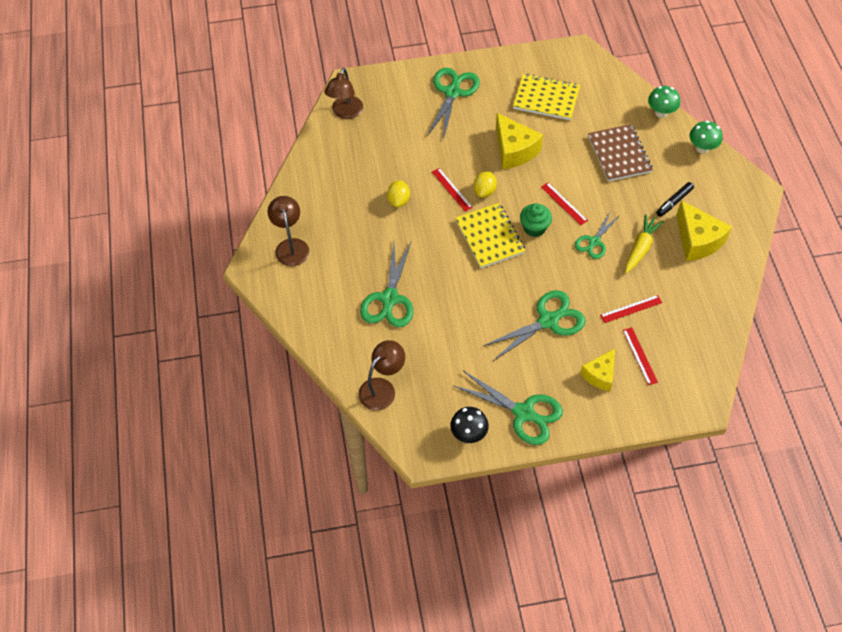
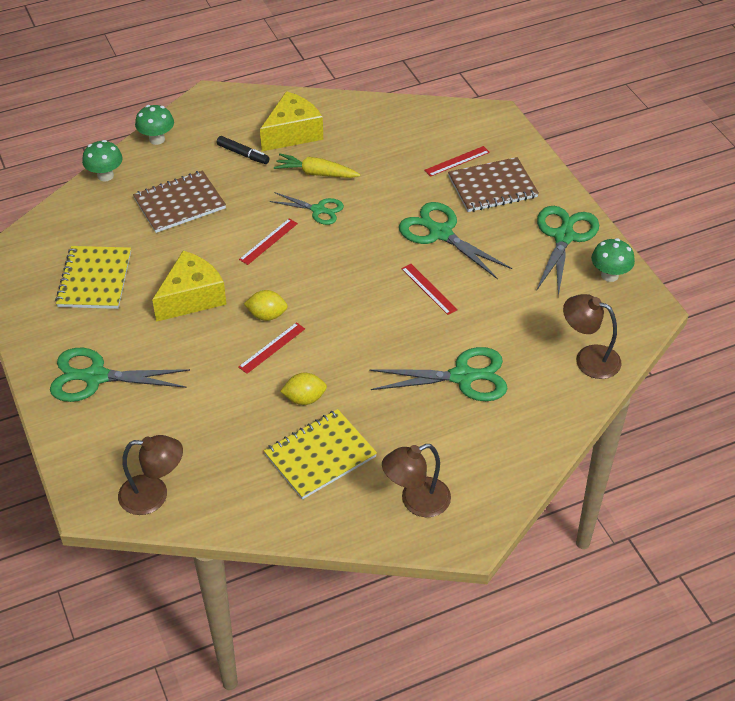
camera: 105 degrees left, 10 degrees down
(469, 434) = (609, 275): black mushroom -> green mushroom
(489, 237) = (338, 299): yellow notebook -> yellow notebook (320, 455)
(534, 228) = (313, 262): green cupcake -> none
(600, 375) = (492, 187): yellow cheese -> brown notebook
(631, 309) = (400, 173): red ruler -> red ruler (429, 289)

